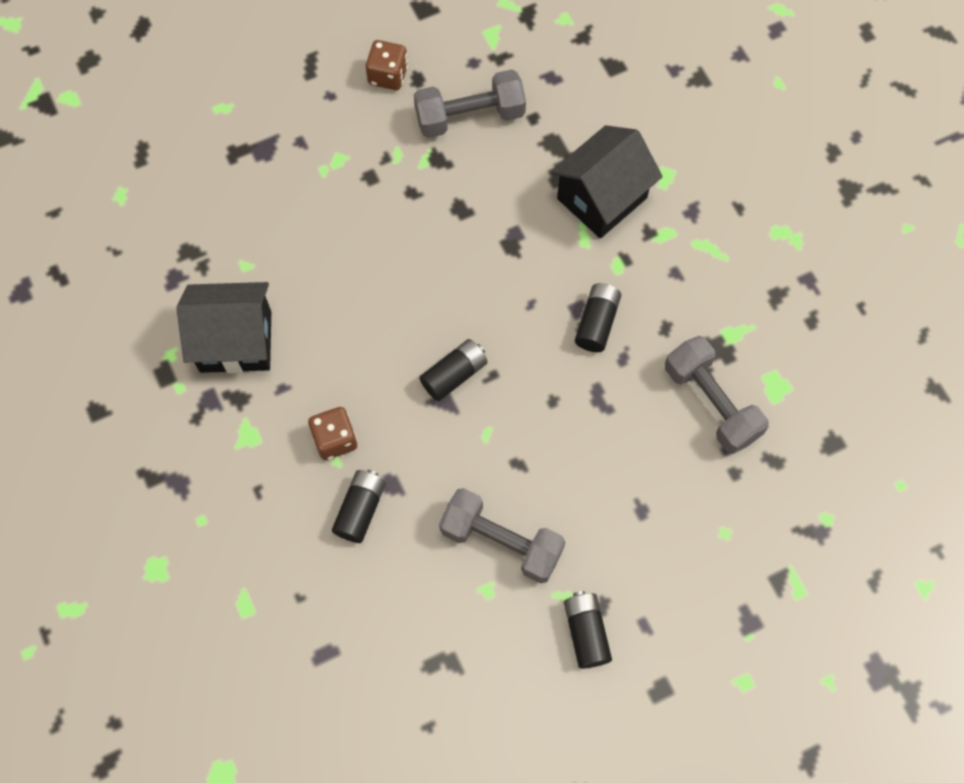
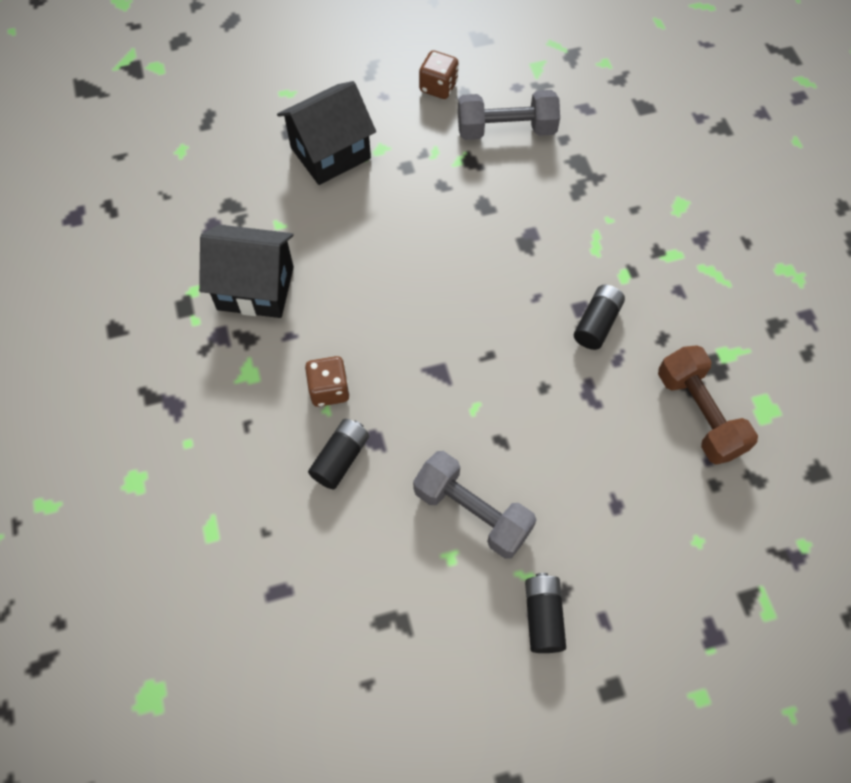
camera: 10 degrees right, 5 degrees down
(454, 374) = (453, 349): black battery -> none
(601, 198) = (617, 215): black house -> black house (330, 153)
(711, 403) = (699, 414): grey dumbbell -> brown dumbbell

